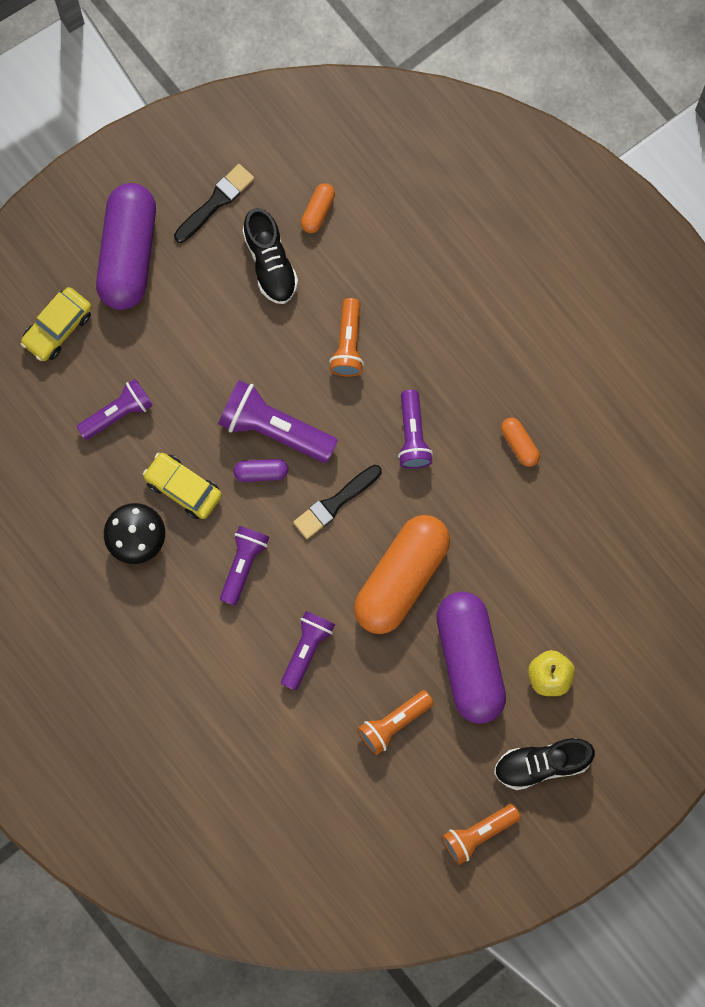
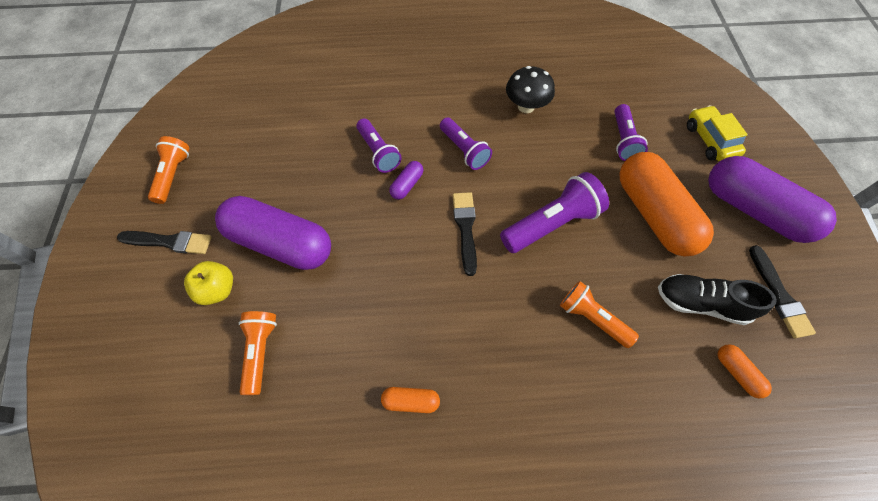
camera: 125 degrees right, 15 degrees down
(183, 488) = (543, 147): yellow car -> none
(261, 472) = (523, 197): purple capsule -> purple capsule (407, 185)
(394, 723) = (286, 171): orange flashlight -> orange flashlight (260, 352)
(401, 578) = (376, 237): orange capsule -> orange capsule (653, 214)
(413, 435) = (480, 317): purple flashlight -> none
(542, 764) = (170, 242): black shoe -> black brush

